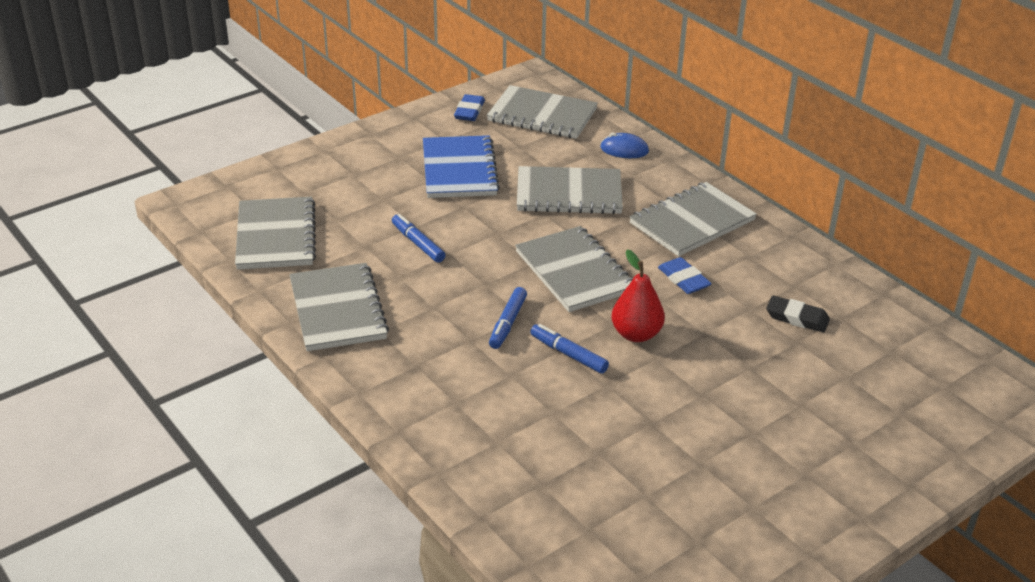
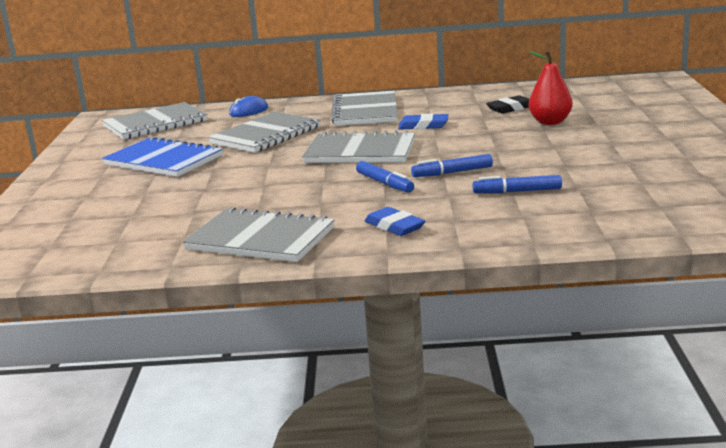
camera: 50 degrees left, 15 degrees down
(276, 236) = (106, 244): grey notebook -> none
(418, 243) = (229, 192): blue marker -> blue marker (517, 192)
(469, 111) = (97, 143): blue eraser -> blue eraser (394, 226)
(636, 334) = (461, 149): red pear -> red pear (550, 122)

